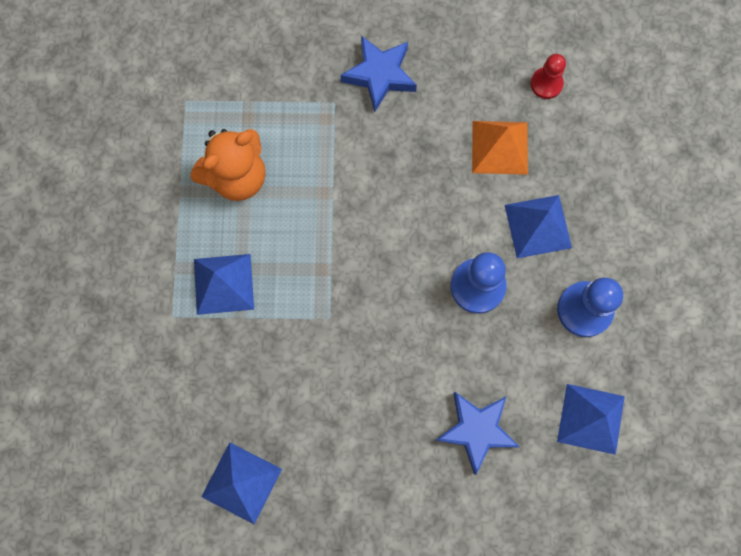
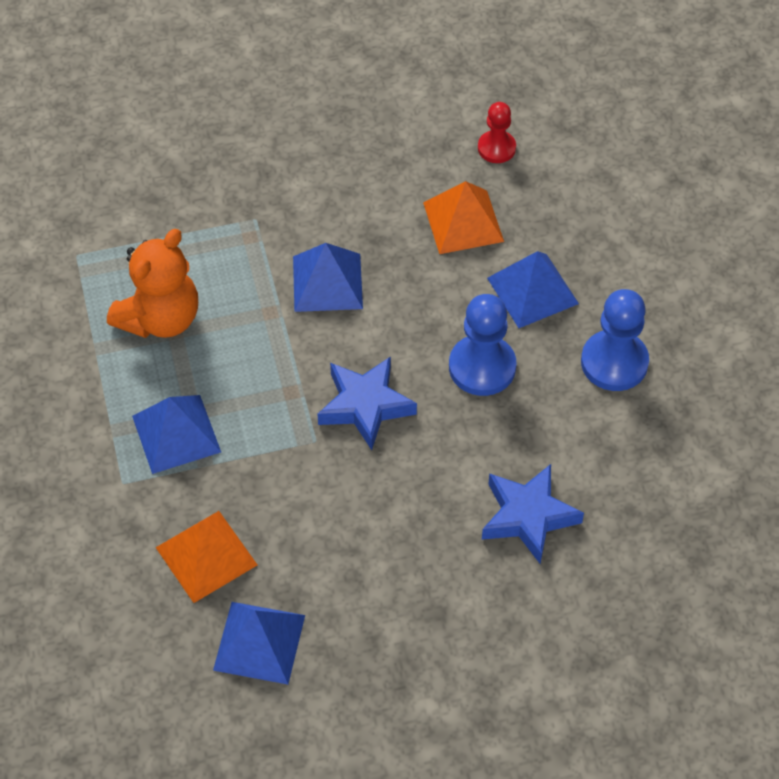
camera: 15 degrees left, 20 degrees down
(220, 397) = (206, 556): none -> orange pyramid
(380, 75) = (301, 180): blue star -> blue star (365, 406)
(590, 418) = (658, 472): blue pyramid -> blue pyramid (327, 282)

